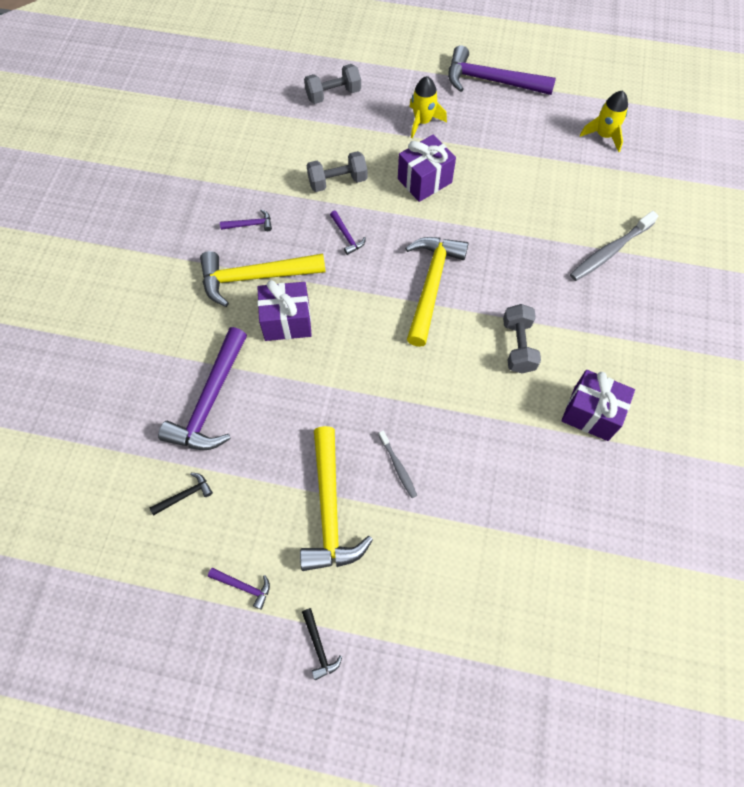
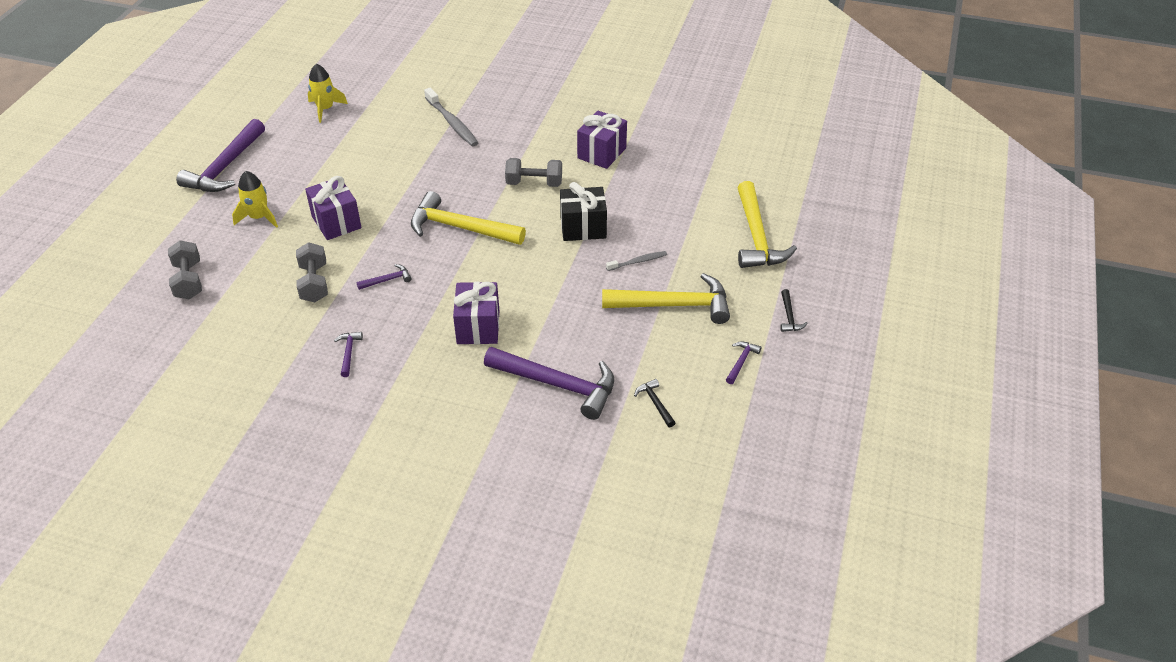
camera: 85 degrees left, 20 degrees down
(255, 277) = (419, 349): yellow hammer -> yellow hammer (756, 236)
(319, 647) = (789, 316): black hammer -> black hammer turned 105 degrees clockwise
(448, 404) = (583, 228): none -> black gift

